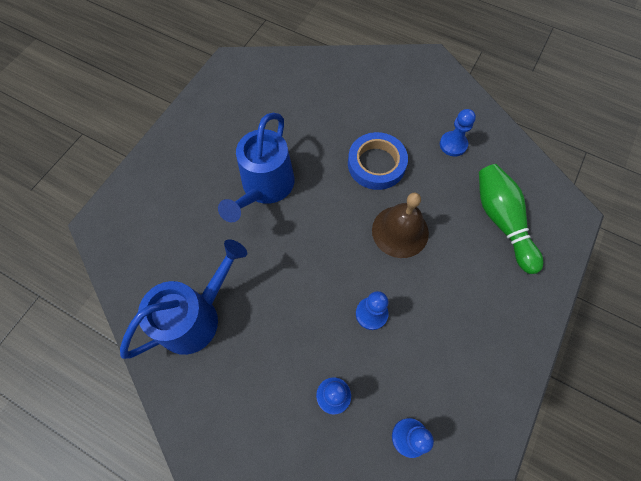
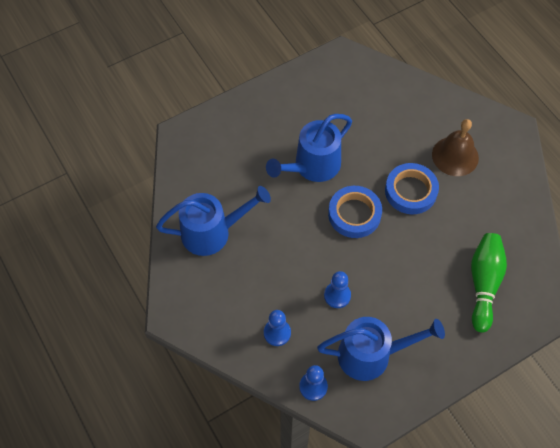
camera: 30 degrees right, 5 degrees down
(336, 215) = (354, 214): none -> blue tape
(400, 231) = (396, 250): brown bell -> brown bell (455, 156)
(446, 360) = (372, 355): none -> blue watering can
(453, 144) = (485, 207): blue pawn -> none

